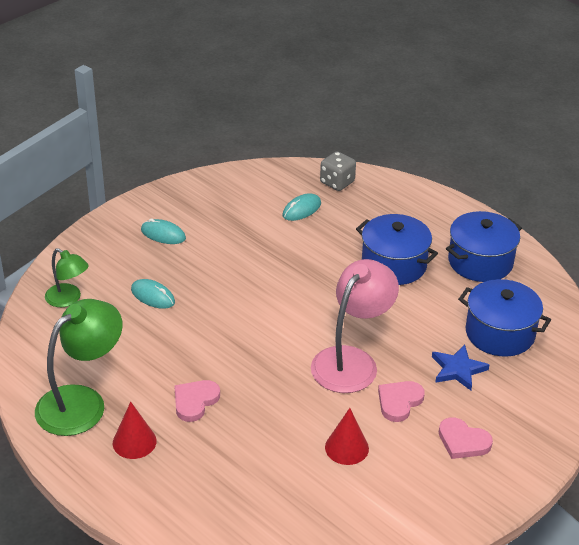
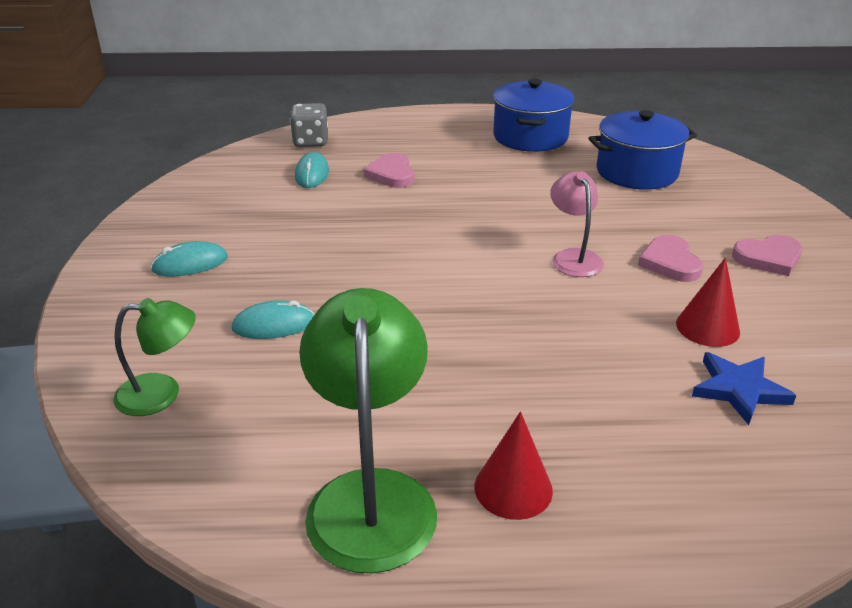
camera: 45 degrees left, 5 degrees down
(195, 401) = (501, 392): pink heart -> pink heart (392, 174)
(351, 361) = (573, 257): pink lamp -> pink lamp, size x0.57
(394, 265) = (469, 171): blue pot -> none
(458, 369) = (660, 212): blue star -> blue star (739, 390)

